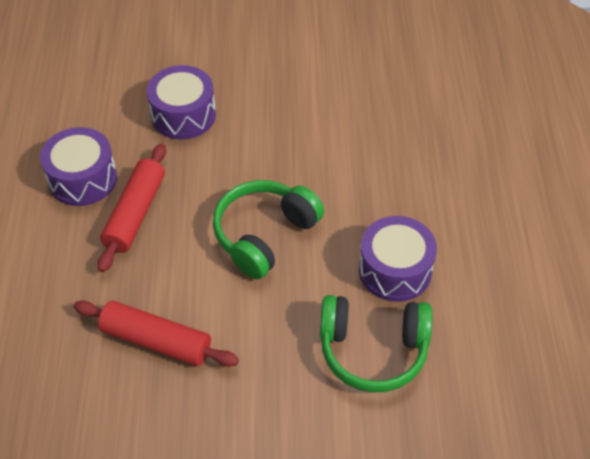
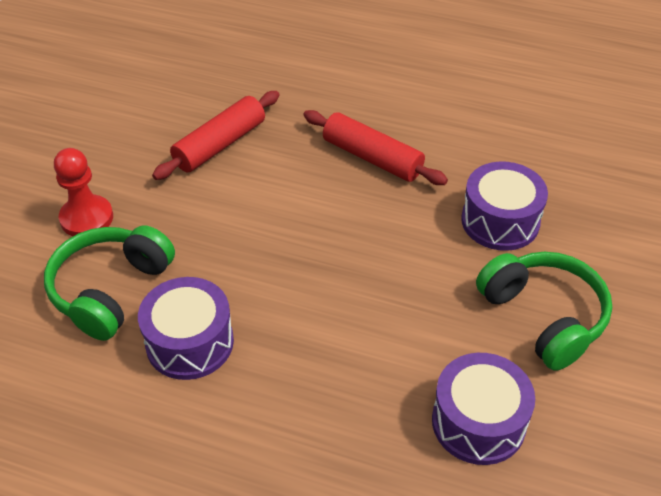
camera: 110 degrees right, 5 degrees down
(83, 179) = (434, 130): purple drum -> purple drum (478, 422)
(264, 235) = (296, 246): green headphones -> green headphones (543, 317)
(300, 413) = (86, 218): none -> red pawn

